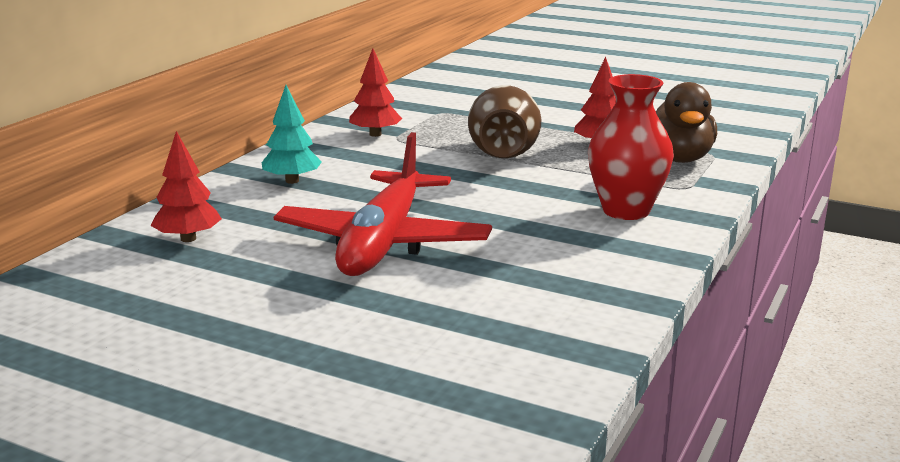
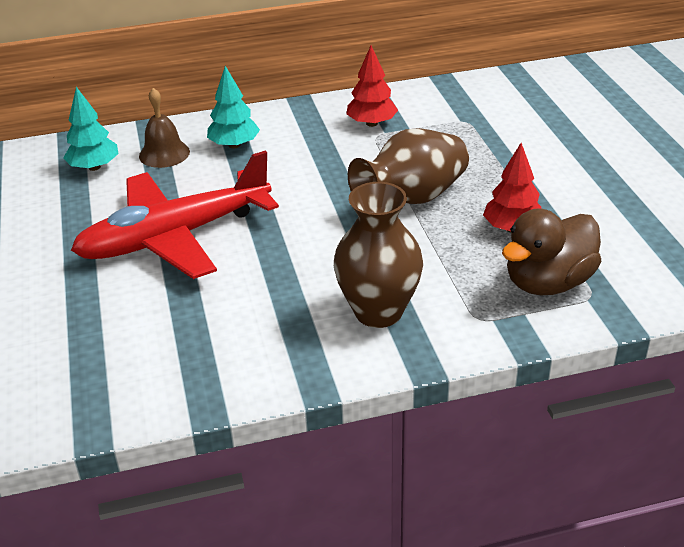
camera: 50 degrees right, 15 degrees up
(188, 239) = (94, 167): red tree -> turquoise tree
(239, 207) = (164, 153): none -> brown bell
(626, 211) = (378, 311): red vase -> brown vase

